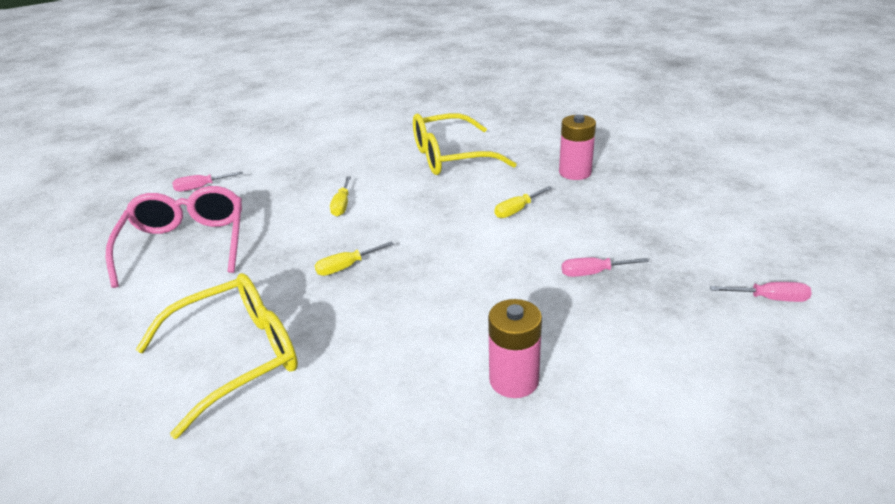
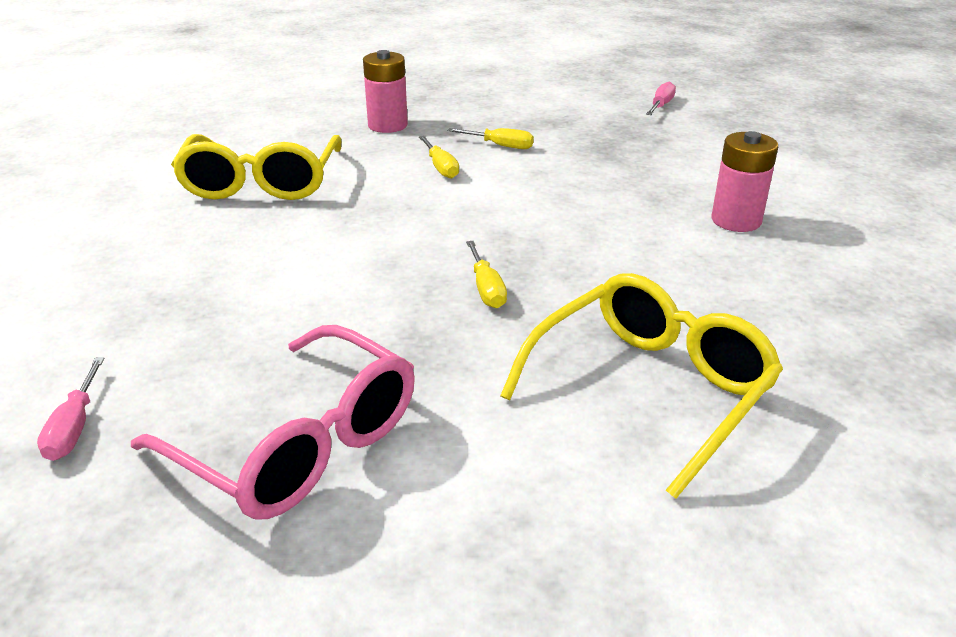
camera: 75 degrees left, 0 degrees up
(186, 244) = (299, 444): pink glasses -> pink glasses turned 150 degrees counterclockwise
(238, 357) = (650, 389): yellow glasses -> yellow glasses turned 60 degrees clockwise
(342, 205) = (313, 277): yellow screwdriver -> yellow screwdriver (500, 146)
(593, 273) = (588, 156): pink screwdriver -> none

